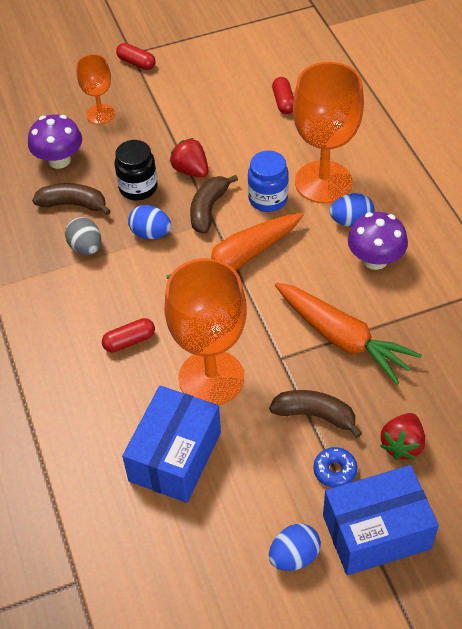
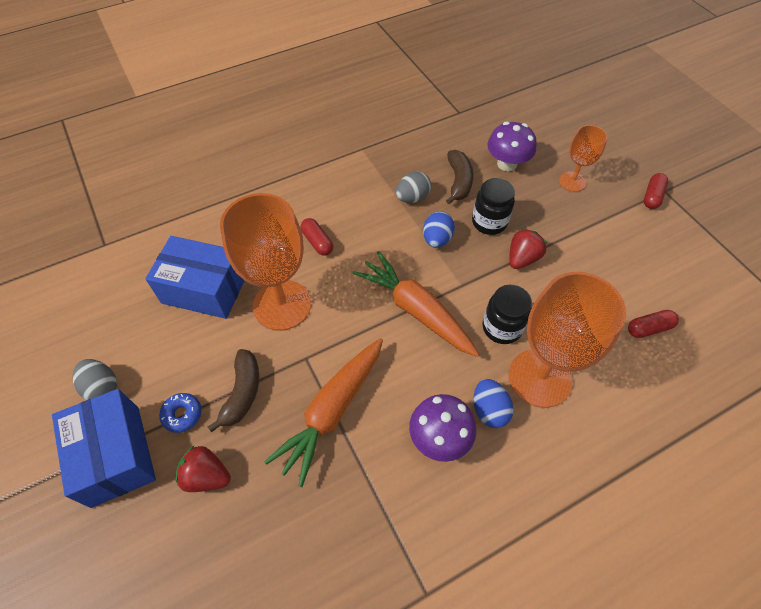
camera: 80 degrees right, 5 degrees up
(208, 209) = (476, 279): brown banana -> none
(268, 199) = (502, 327): blue jar -> black jar
(294, 556) = (102, 387): blue egg -> grey egg

